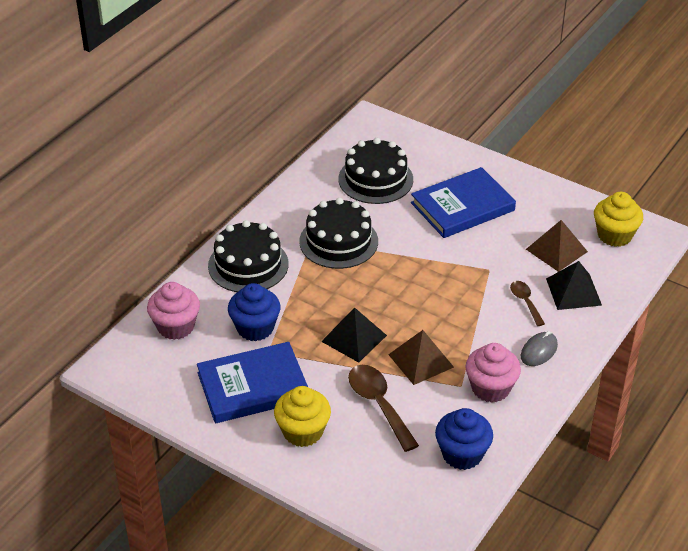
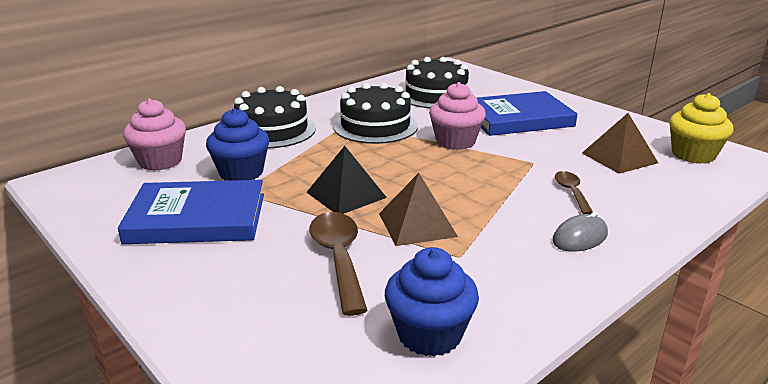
camera: 15 degrees right, 15 degrees down
(303, 432) = (220, 270): yellow cupcake -> none
(490, 388) = (501, 265): pink cupcake -> pink cupcake (455, 142)
(573, 291) = (636, 191): black pyramid -> none

